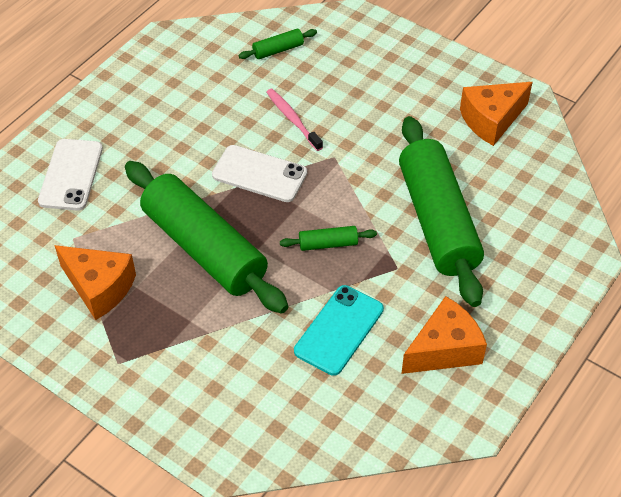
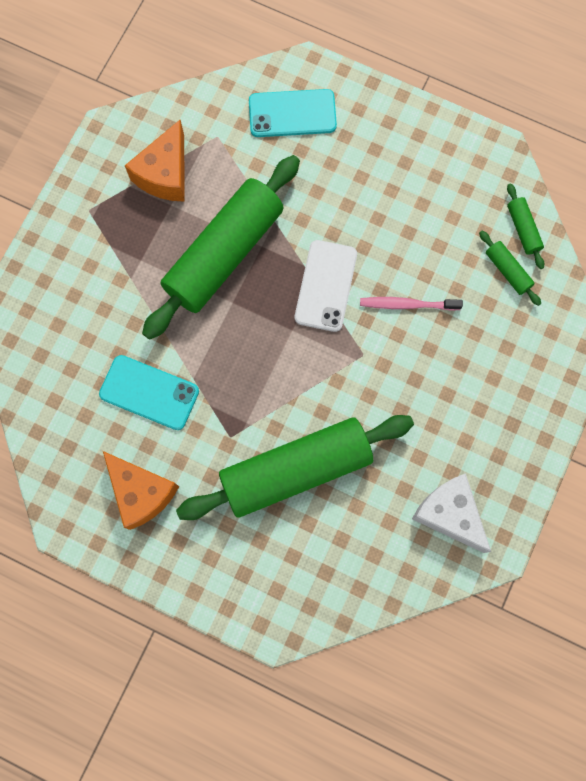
camera: 80 degrees right, 25 degrees up
(71, 175) = (292, 114): white phone -> turquoise phone
(293, 119) = (407, 304): pink toothbrush -> pink toothbrush turned 135 degrees counterclockwise
(328, 244) = (248, 366): green rolling pin -> green rolling pin (523, 229)
(491, 120) = (449, 514): orange cheese -> white cheese

